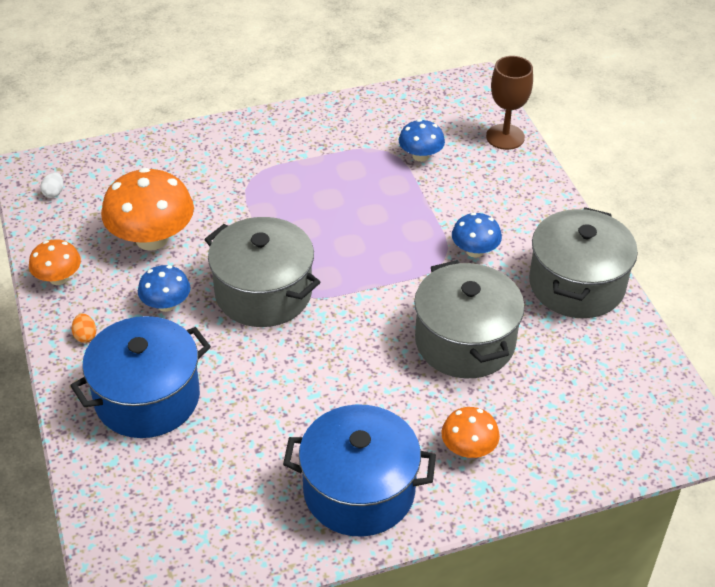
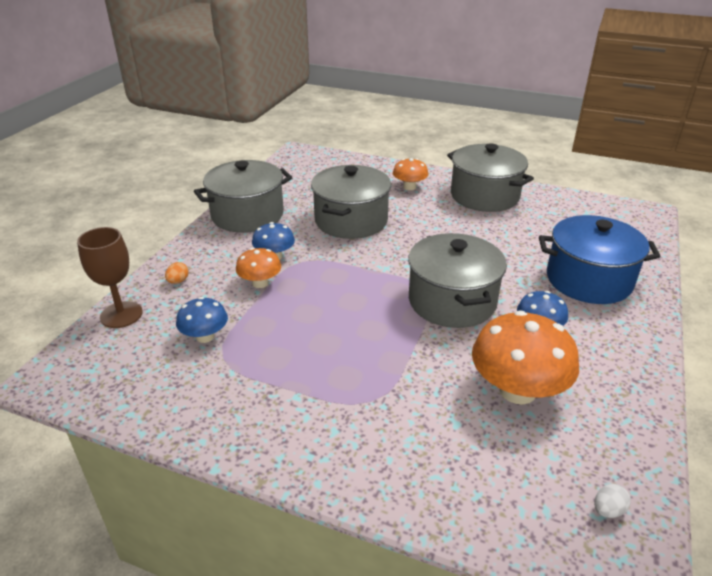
camera: 140 degrees left, 10 degrees down
(58, 278) = (634, 399): orange mushroom -> orange mushroom (260, 283)
(85, 336) = (623, 338): orange egg -> orange egg (178, 281)
(359, 491) = (484, 196): blue pot -> grey pot

